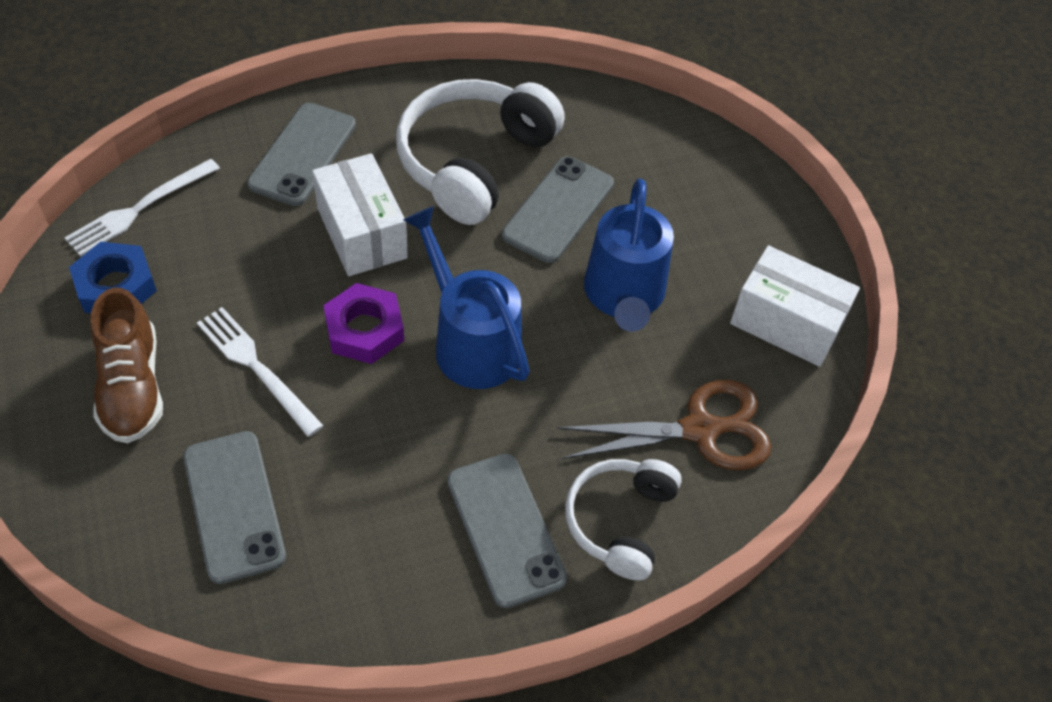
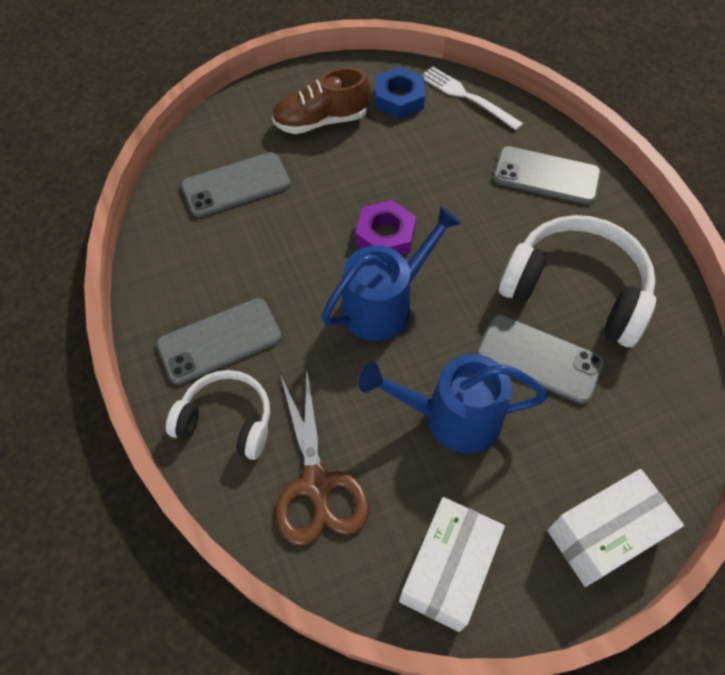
camera: 90 degrees right, 5 degrees up
(257, 367) = (343, 180): white fork -> none
(362, 233) = (477, 222): white box -> white box (603, 534)

